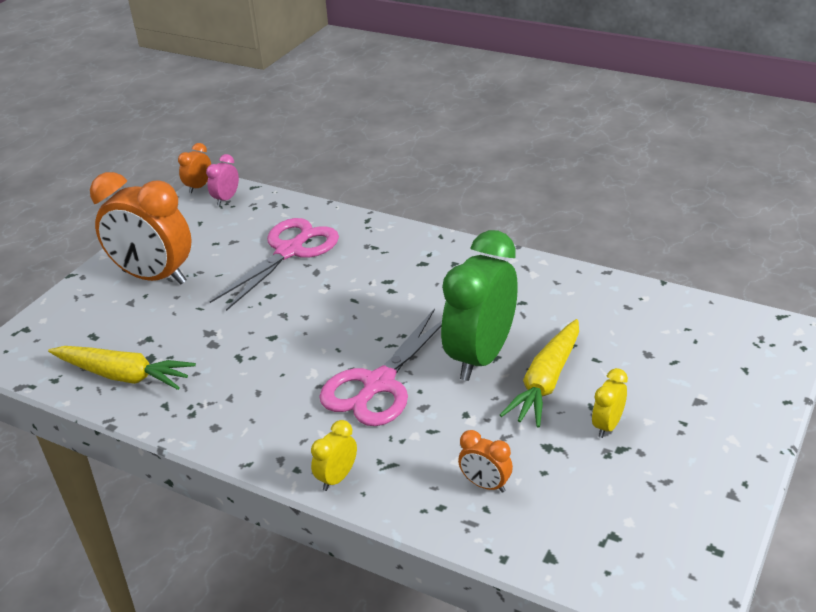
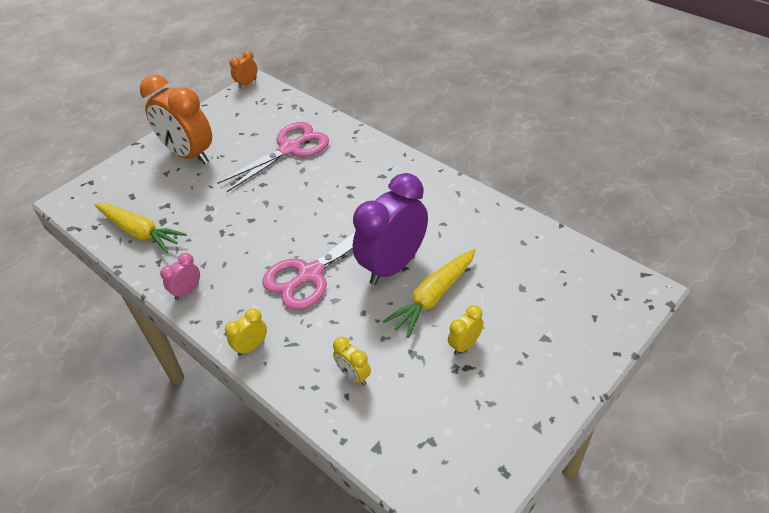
camera: 15 degrees right, 10 degrees up
(226, 199) = (262, 97): pink clock -> pink clock (187, 291)
(480, 357) = (393, 265): green clock -> purple clock
(485, 485) = (353, 376): orange clock -> yellow clock

